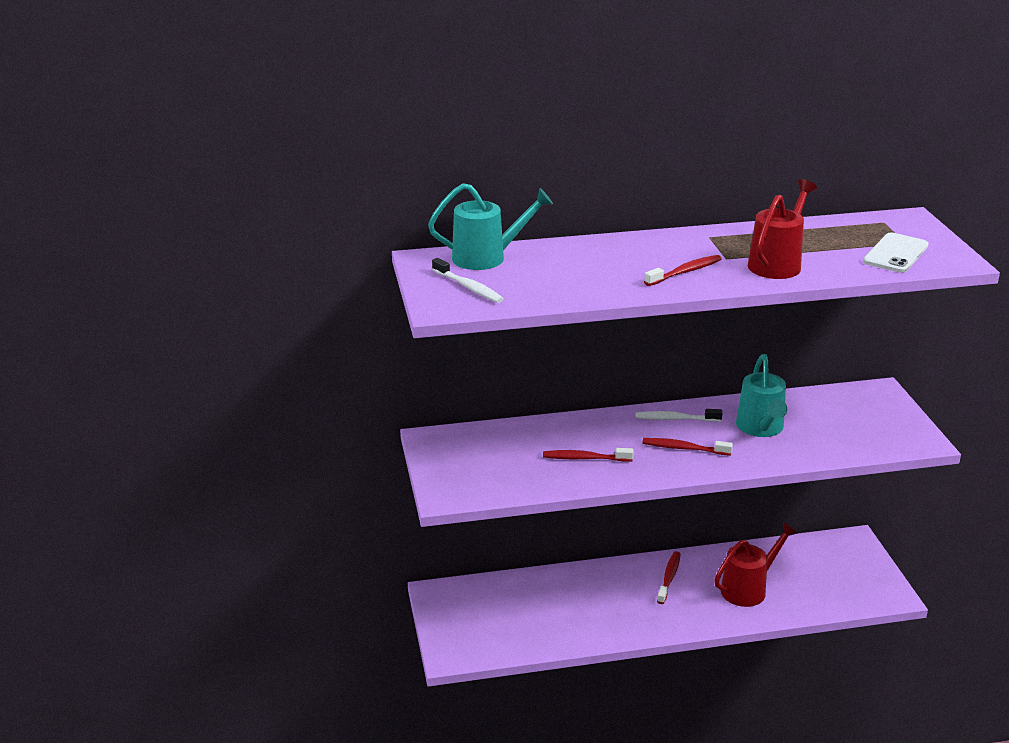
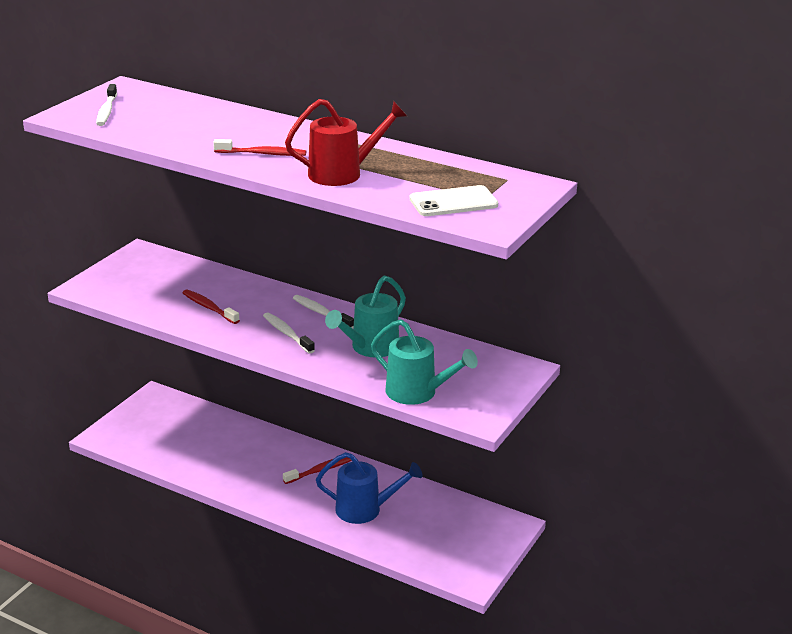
camera: 40 degrees right, 0 degrees up
(487, 257) = (162, 99): turquoise watering can -> turquoise watering can (418, 393)
(684, 448) = (287, 333): red toothbrush -> white toothbrush
(749, 588) = (365, 509): red watering can -> blue watering can

